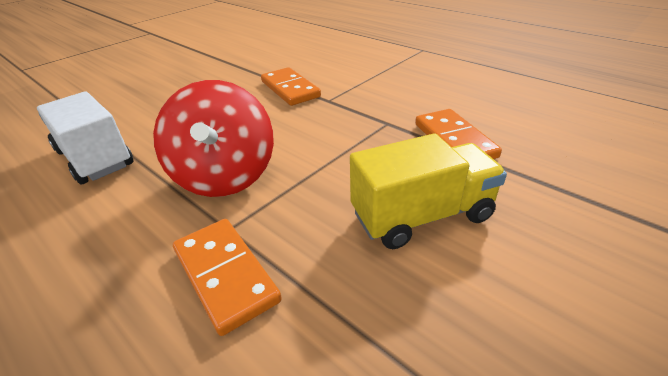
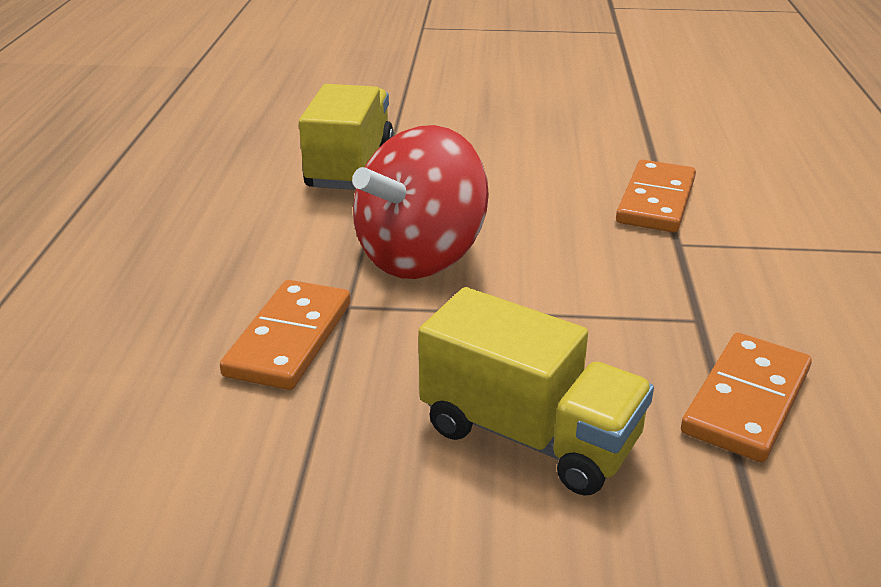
camera: 50 degrees right, 5 degrees down
(95, 158) = (350, 167): white truck -> yellow truck

